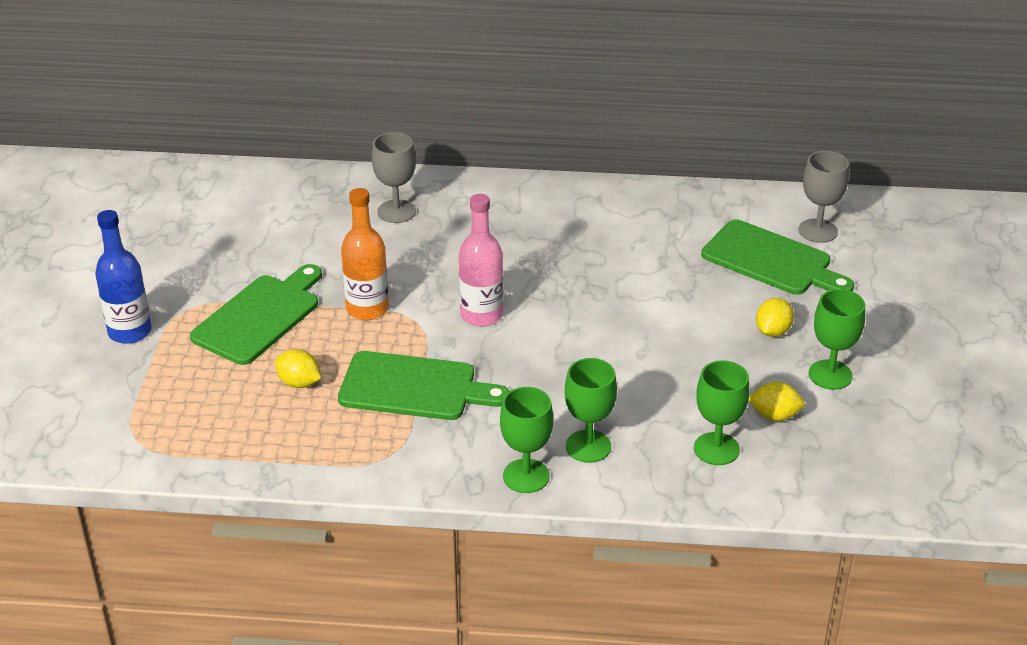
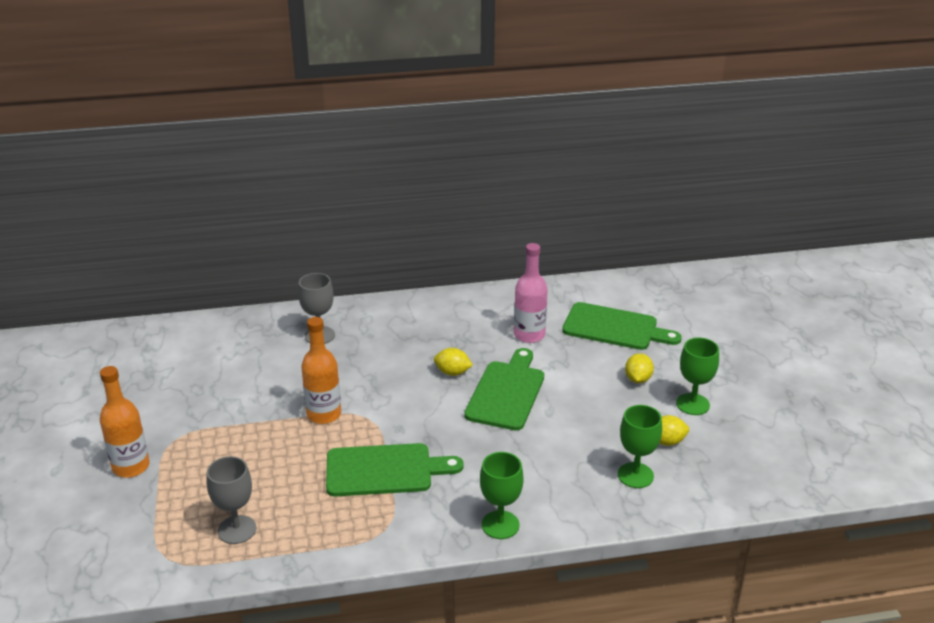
camera: 15 degrees left, 5 degrees down
(130, 332) = (131, 467): blue bottle -> orange bottle
(260, 317) = (238, 435): green cutting board -> green cutting board (507, 392)
(299, 383) = (289, 483): yellow lemon -> yellow lemon (452, 372)
(481, 315) = (416, 404): pink bottle -> pink bottle (529, 335)
(588, 446) = (539, 492): green goblet -> none
(818, 231) = (638, 301): grey goblet -> grey goblet (237, 530)

